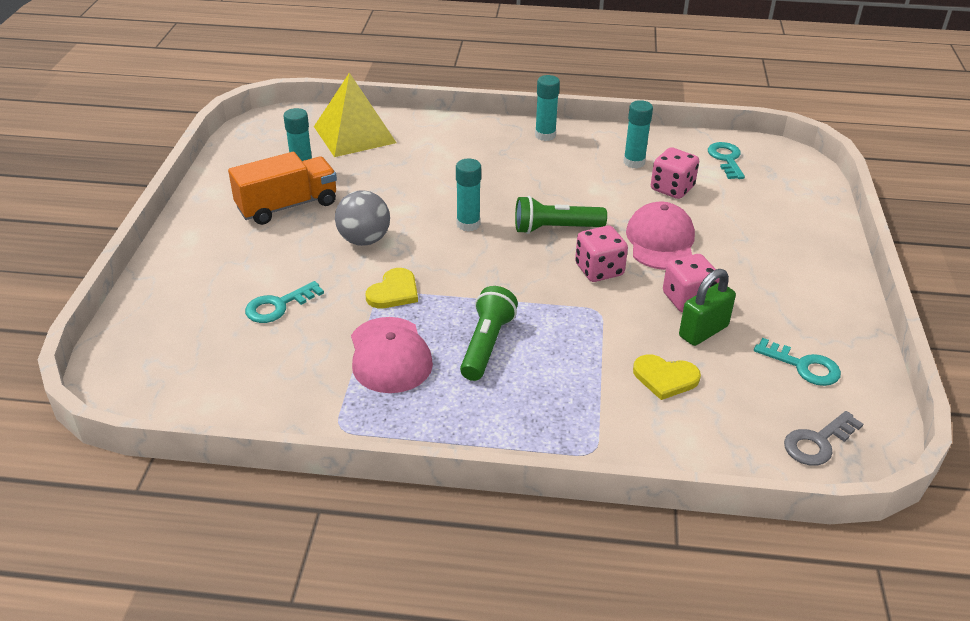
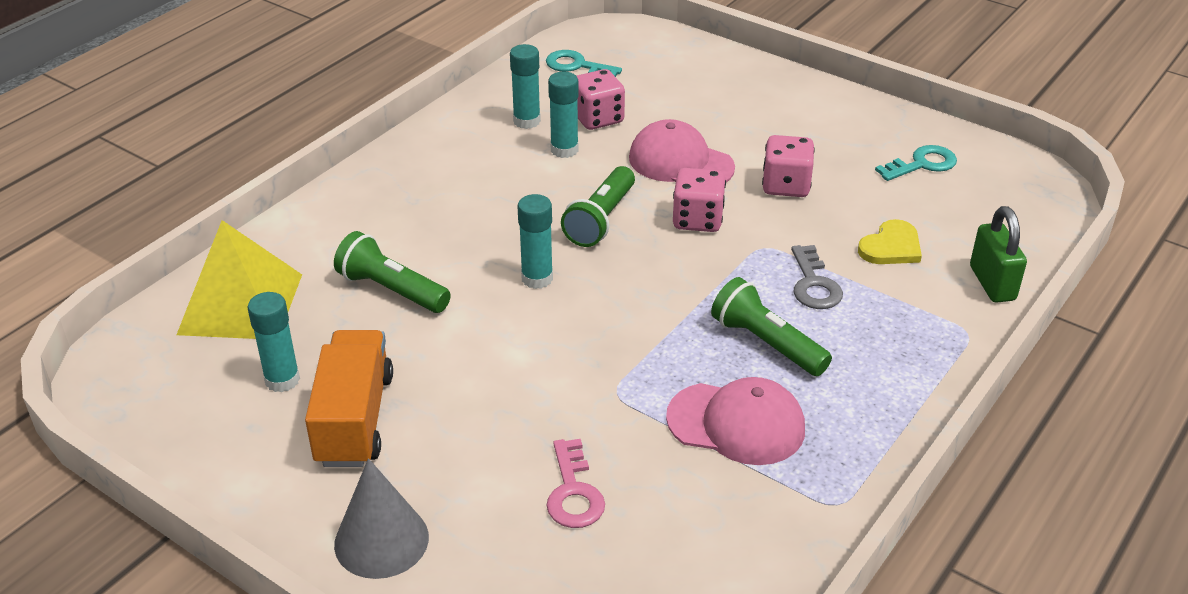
camera: 60 degrees left, 0 degrees up
(198, 250) = (381, 540): none -> grey cone
(278, 306) = (573, 492): turquoise key -> pink key
(364, 240) = (496, 373): grey ball -> none
(394, 292) = (621, 382): yellow heart -> none
(409, 176) = (392, 290): none -> green flashlight
(545, 135) = (411, 157): turquoise glue stick -> turquoise glue stick (564, 150)
(703, 331) = (839, 197): green padlock -> green padlock (992, 283)
(817, 442) = (1021, 201): grey key -> grey key (814, 284)

